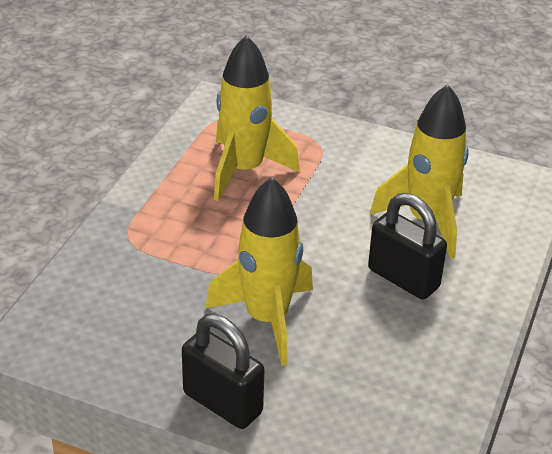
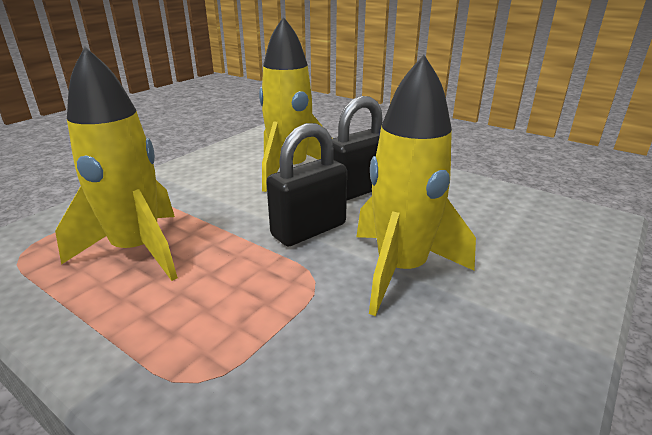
camera: 75 degrees left, 10 degrees down
(222, 403) = (544, 323): black padlock -> black padlock (309, 230)

